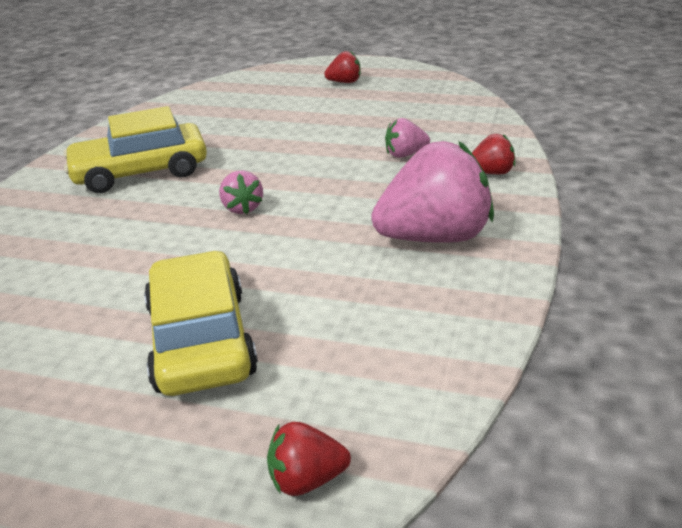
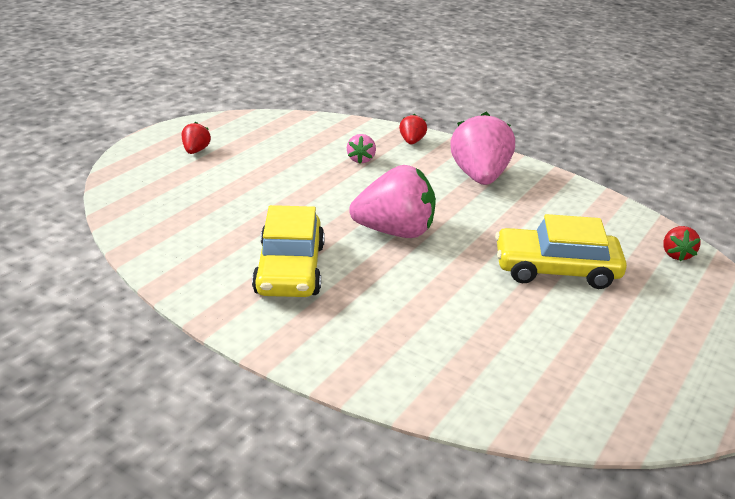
camera: 75 degrees left, 0 degrees up
(242, 208) = (395, 231): pink strawberry -> pink strawberry, size x2.13

